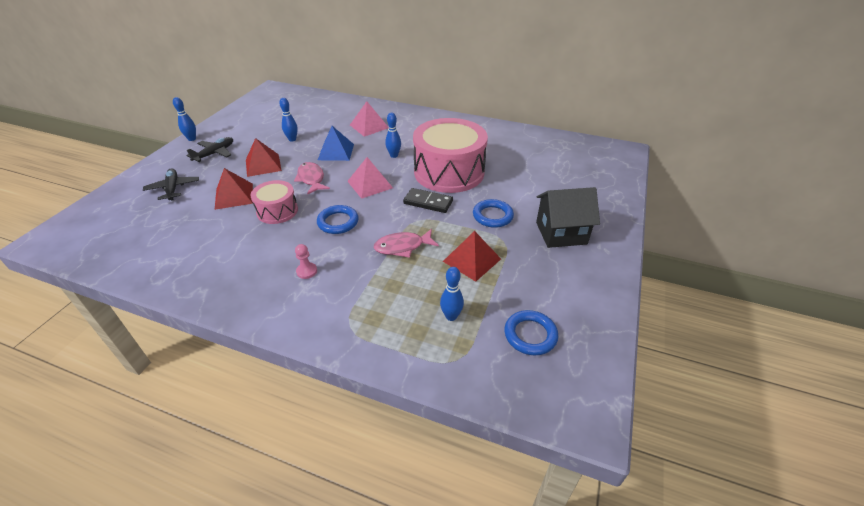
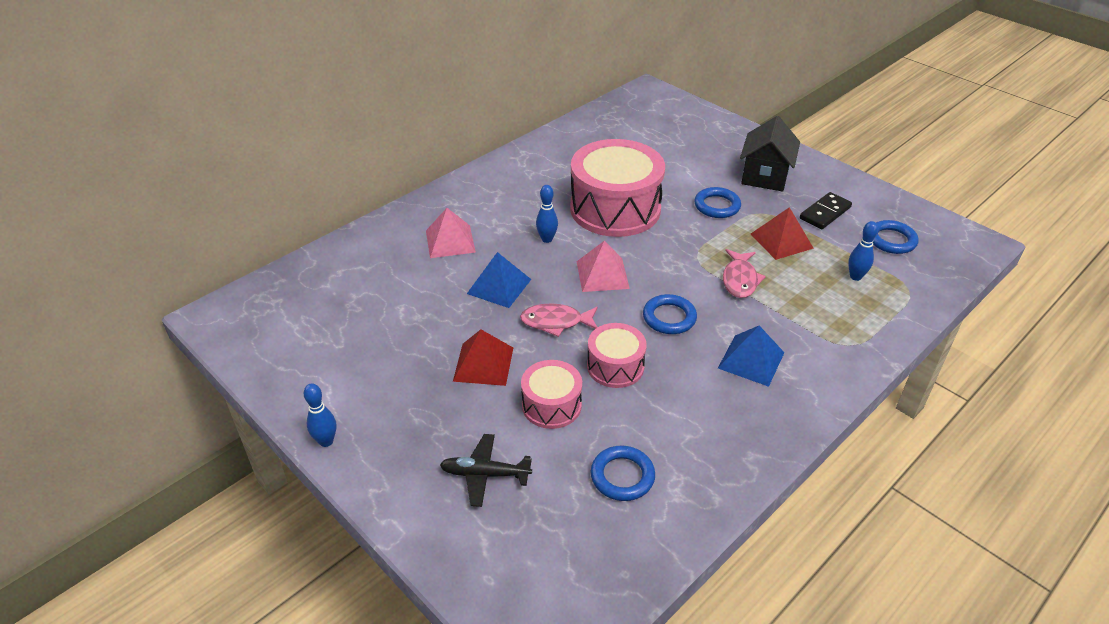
camera: 65 degrees left, 0 degrees up
(176, 236) = (622, 476): none -> blue ring
(215, 153) = (404, 415): black plane -> none
(234, 196) = (551, 405): red pyramid -> pink drum
(292, 139) = (427, 322): blue bowling pin -> none
(307, 271) = (751, 360): pink pawn -> blue pyramid
(428, 202) = (667, 240): black domino -> black domino (825, 213)

